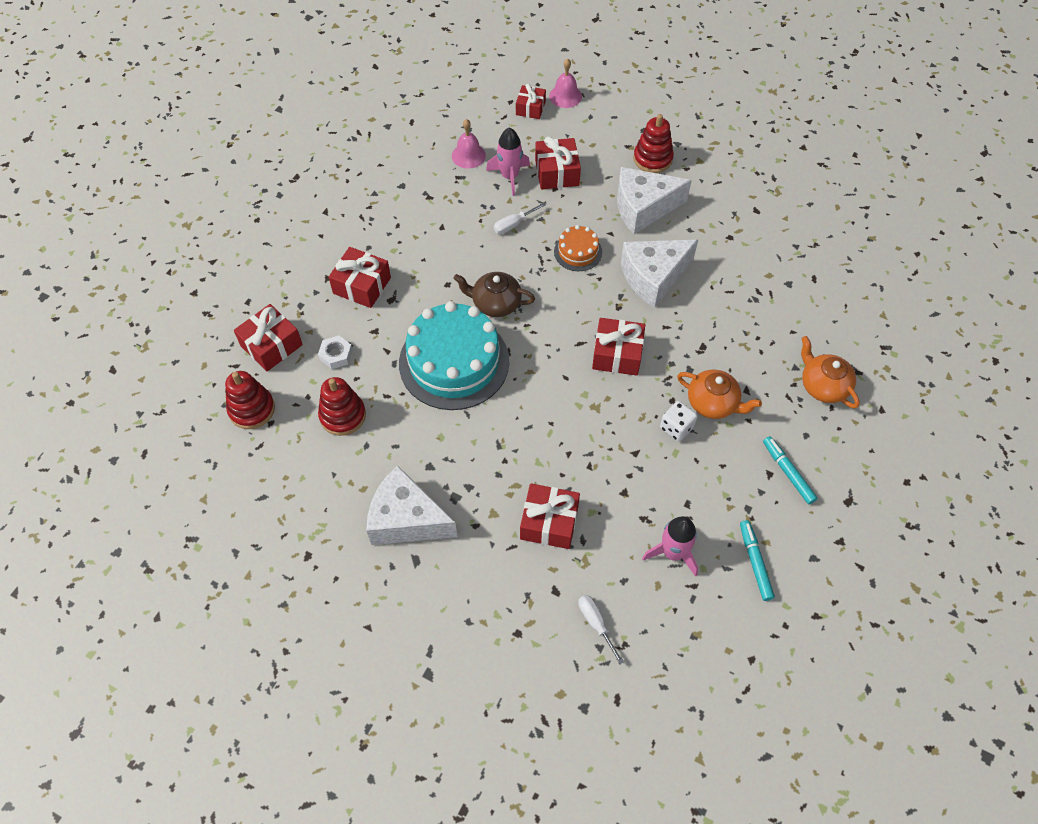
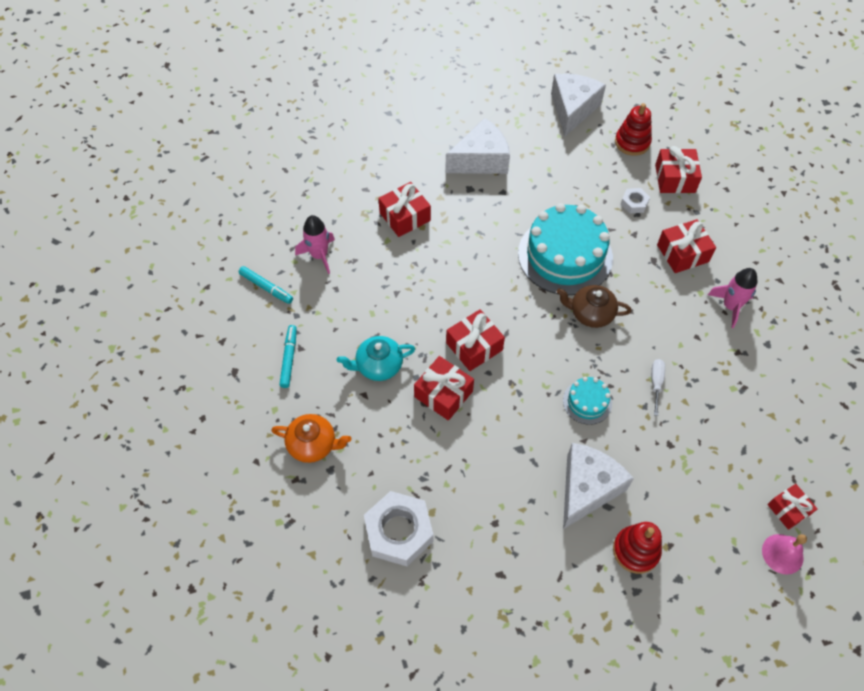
camera: 135 degrees right, 0 degrees up
(343, 415) = (582, 177): red stacking toy -> none
(468, 155) = (764, 414): pink bell -> none
(495, 303) = (590, 313): brown teapot -> brown teapot turned 135 degrees counterclockwise
(509, 177) = (712, 423): pink rocket -> pink rocket (730, 306)
(557, 172) = (686, 461): red gift -> red gift (443, 394)
(578, 252) = (587, 402): orange cake -> turquoise cake
(596, 623) = (328, 191): white screwdriver -> none
(653, 277) = (513, 429): white cheese -> white cheese (572, 109)
(676, 428) = (386, 329): white dice -> none
(713, 403) = (378, 366): orange teapot -> turquoise teapot
(787, 472) = (289, 358): turquoise marker -> turquoise marker turned 105 degrees counterclockwise
(805, 281) = (399, 531): none -> white nut

